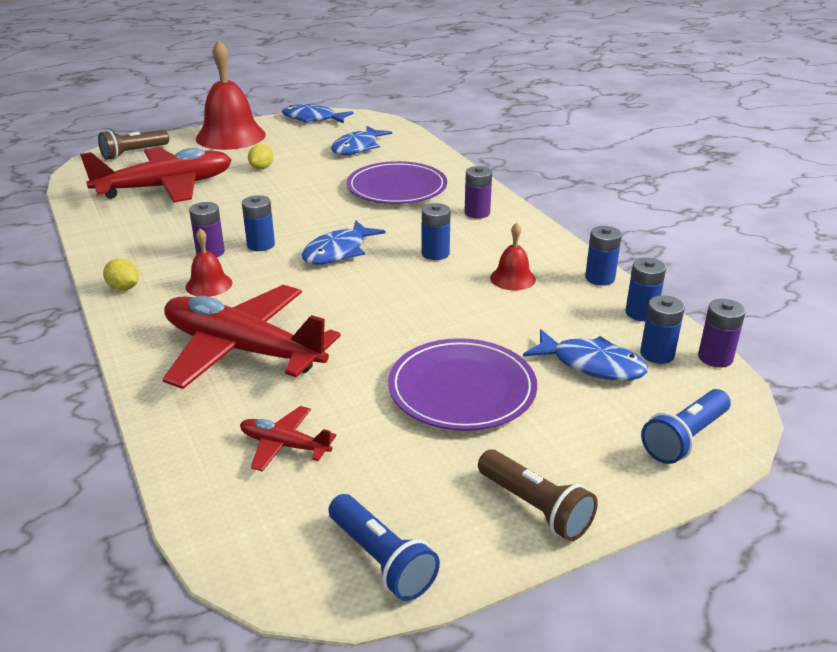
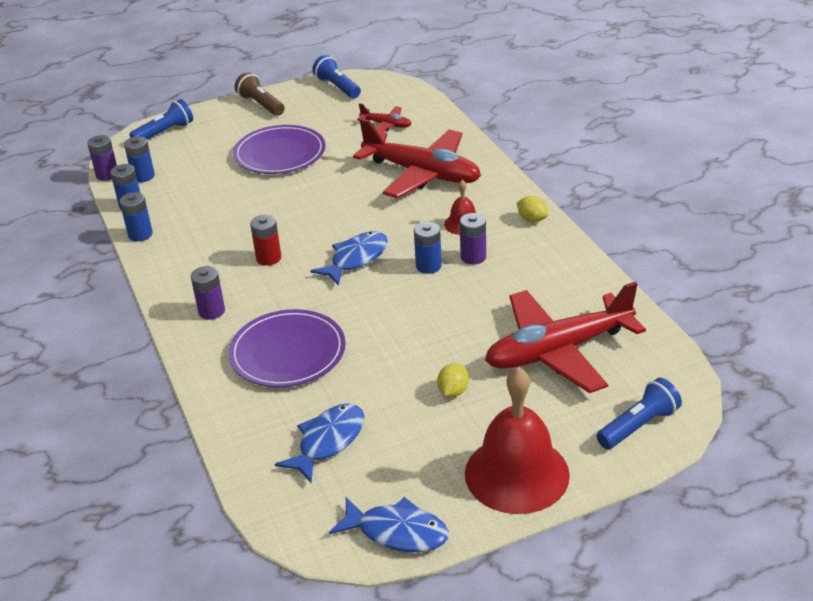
camera: 175 degrees left, 5 degrees up
(133, 153) = (638, 425): brown flashlight -> blue flashlight
(435, 253) = (268, 258): blue battery -> red battery
(512, 278) = (211, 233): red bell -> none
(591, 365) = (191, 169): blue fish -> none

